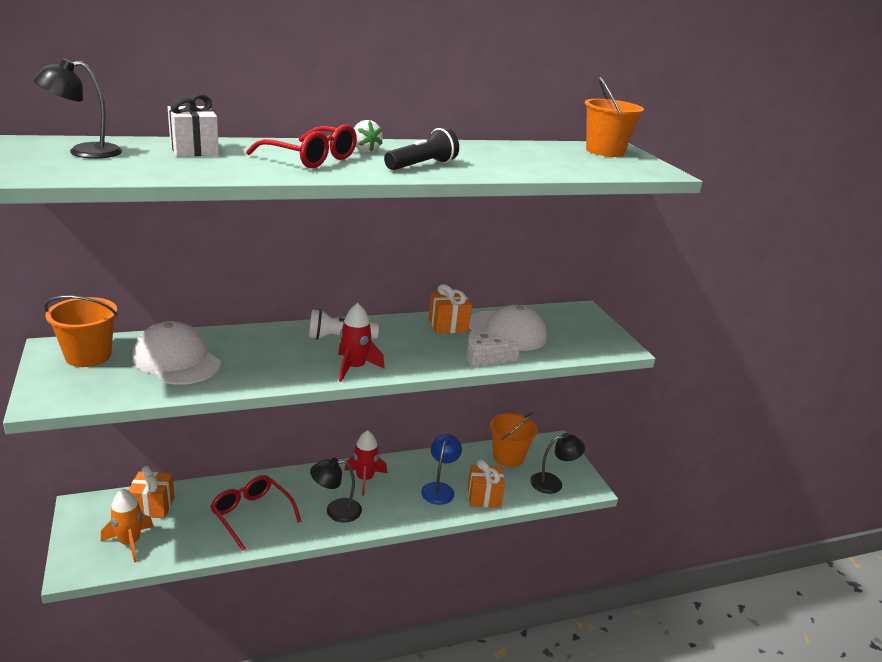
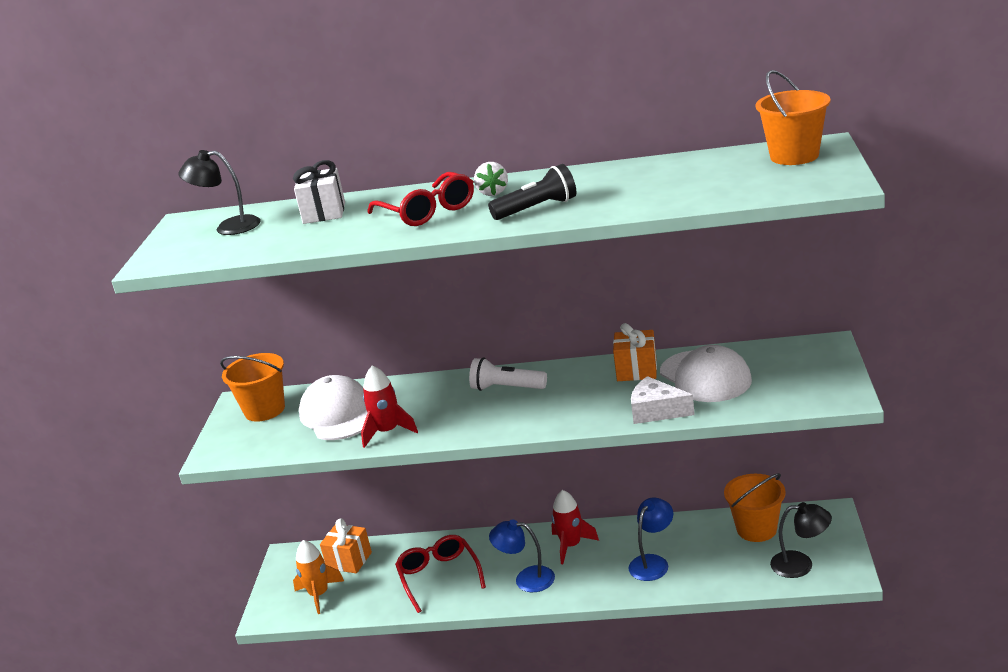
camera: 30 degrees right, 0 degrees up
(336, 511) = (526, 579): black lamp -> blue lamp
(354, 368) = (504, 423): red rocket -> red rocket (387, 432)
(484, 497) = (703, 576): orange gift -> none

